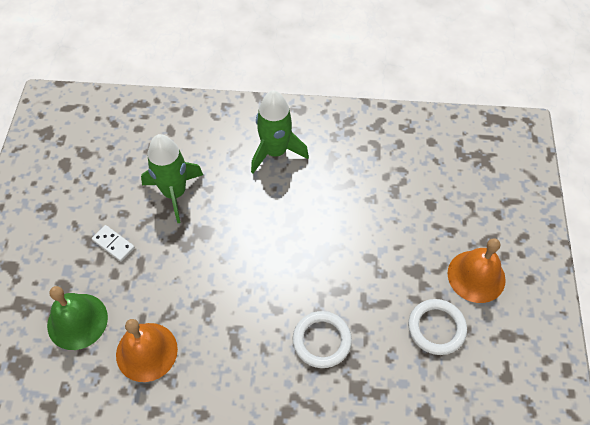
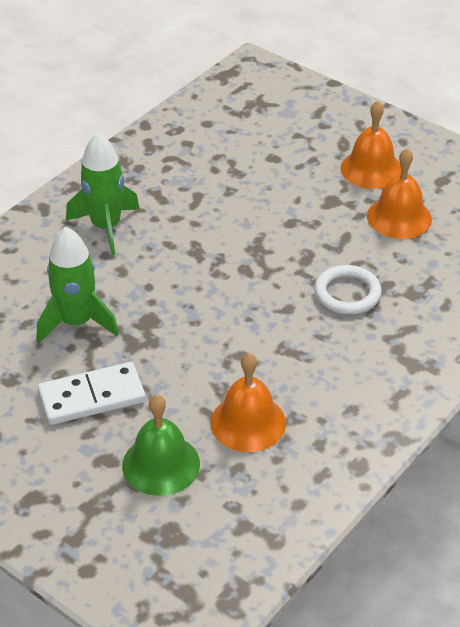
camera: 55 degrees left, 15 degrees down
(113, 244) = (92, 397): white domino -> white domino, size x1.84
(436, 328) = (399, 217): white ring -> orange bell

